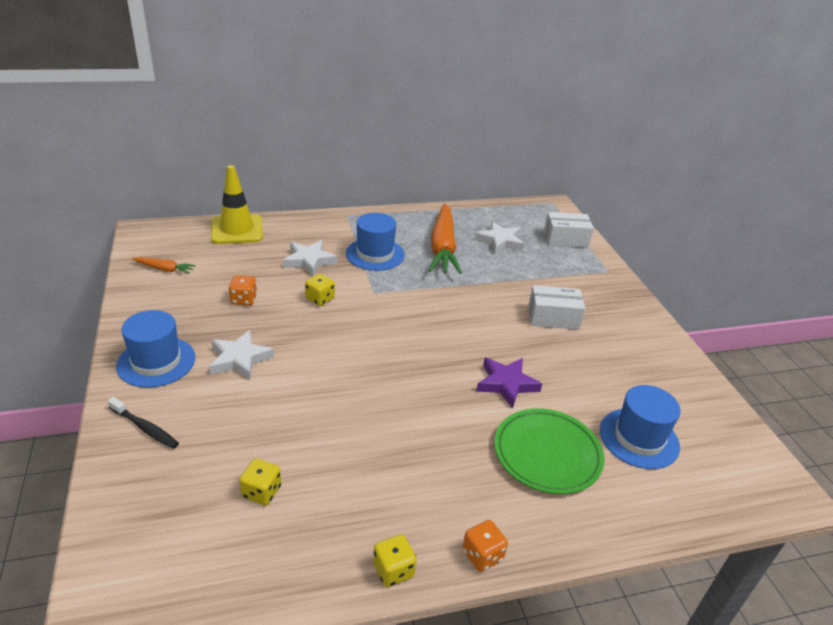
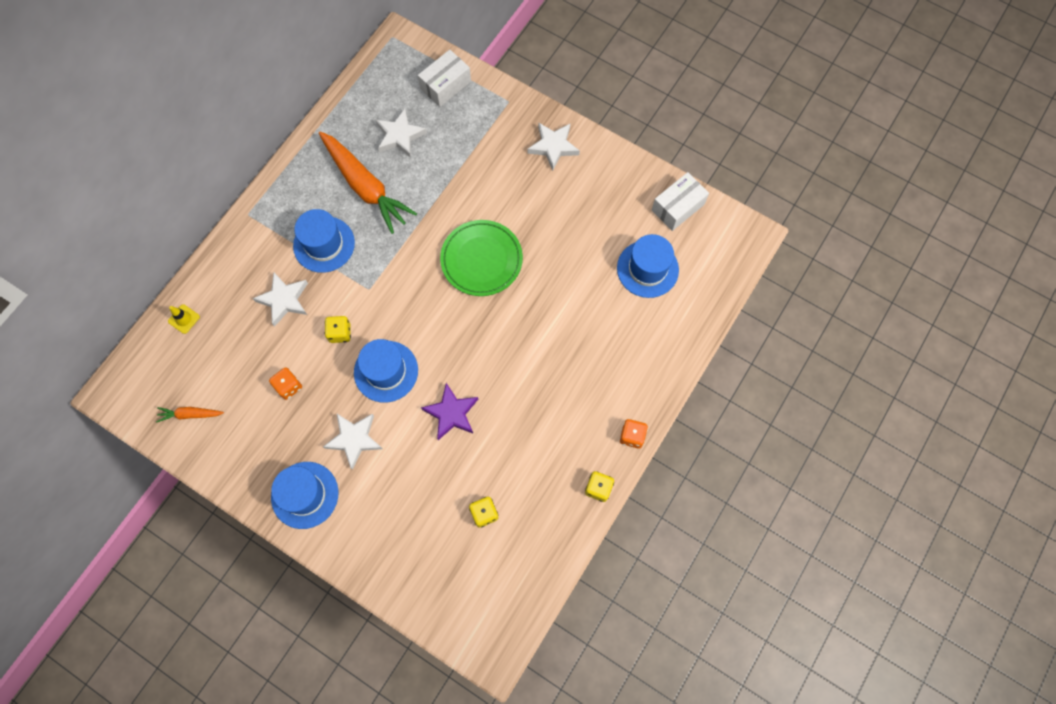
camera: 40 degrees left, 35 degrees up
(145, 428) = (367, 543): black toothbrush -> none
(165, 269) = (190, 414): orange carrot -> orange carrot turned 150 degrees counterclockwise
(237, 230) = (184, 319): yellow traffic cone -> yellow traffic cone, size x0.44
(320, 340) = (386, 371): none -> blue hat
(506, 384) = (538, 296): purple star -> purple star (451, 413)
(547, 454) = (608, 333): green plate -> green plate (481, 260)
(553, 317) = (513, 197): white box -> white box (678, 207)
(622, 312) = (553, 147): none -> white star

